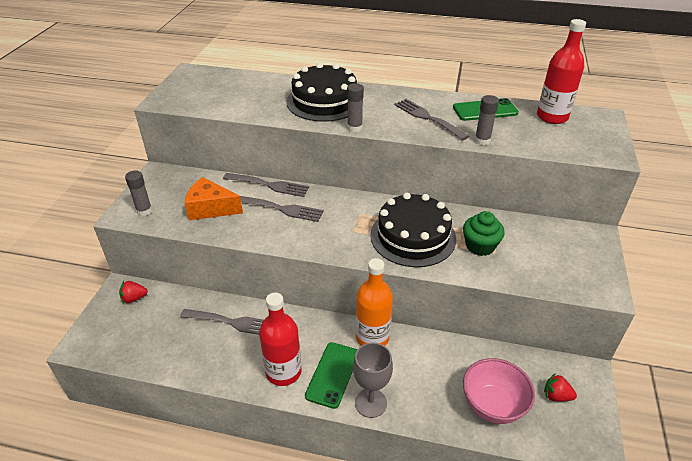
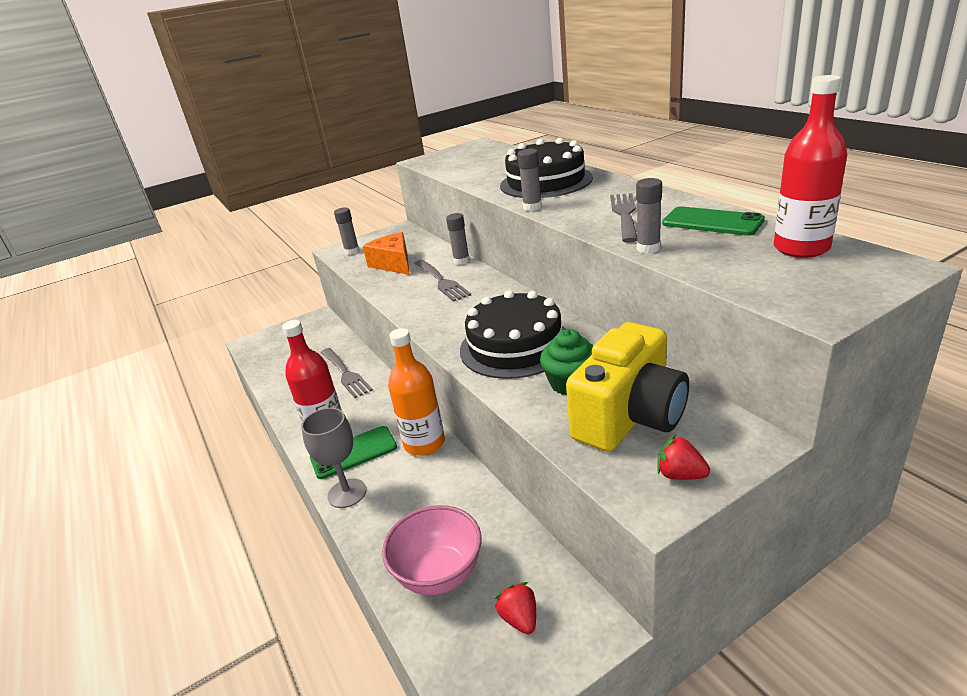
camera: 50 degrees right, 10 degrees down
(134, 298) = (315, 327): red strawberry -> red strawberry (680, 475)
(269, 185) = (461, 261): grey fork -> grey glue stick
(534, 251) = (629, 417): none -> yellow camera

